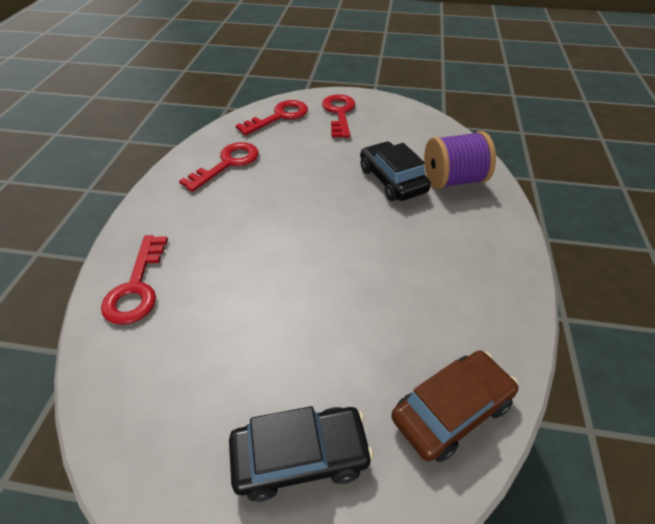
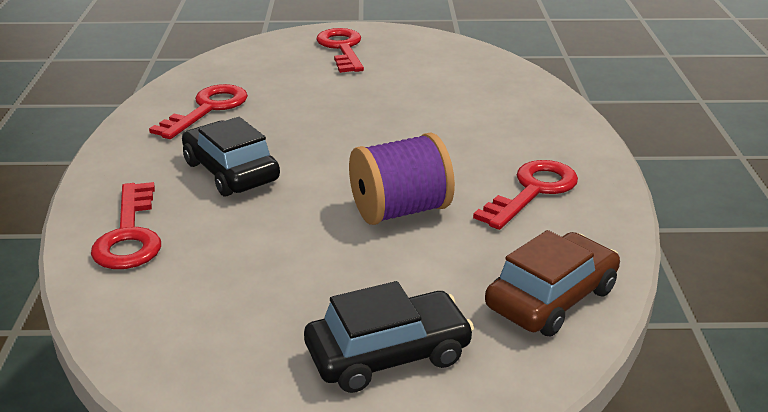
camera: 10 degrees left, 15 degrees down
(279, 117) = (262, 57): red key -> red key (533, 191)
(392, 180) = (429, 108): black car -> black car (231, 171)
(453, 180) = (505, 101): purple spool -> purple spool (400, 210)

